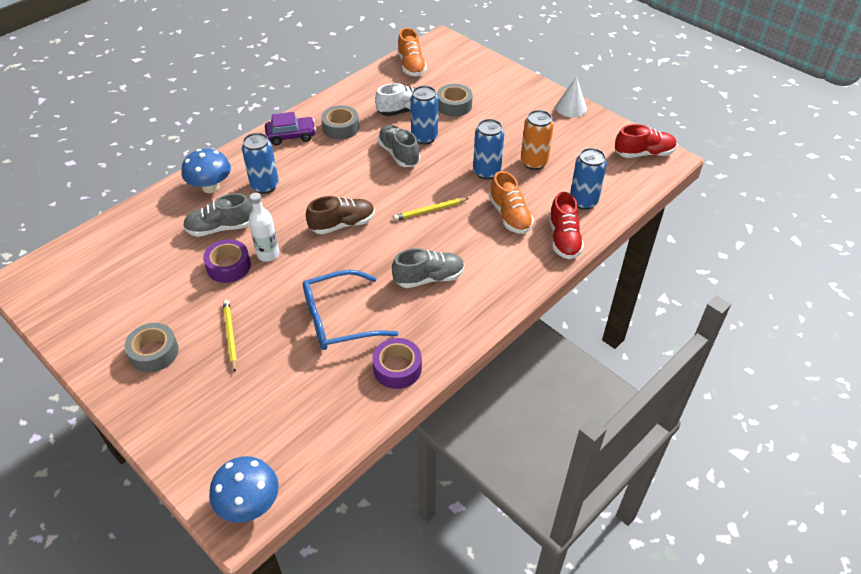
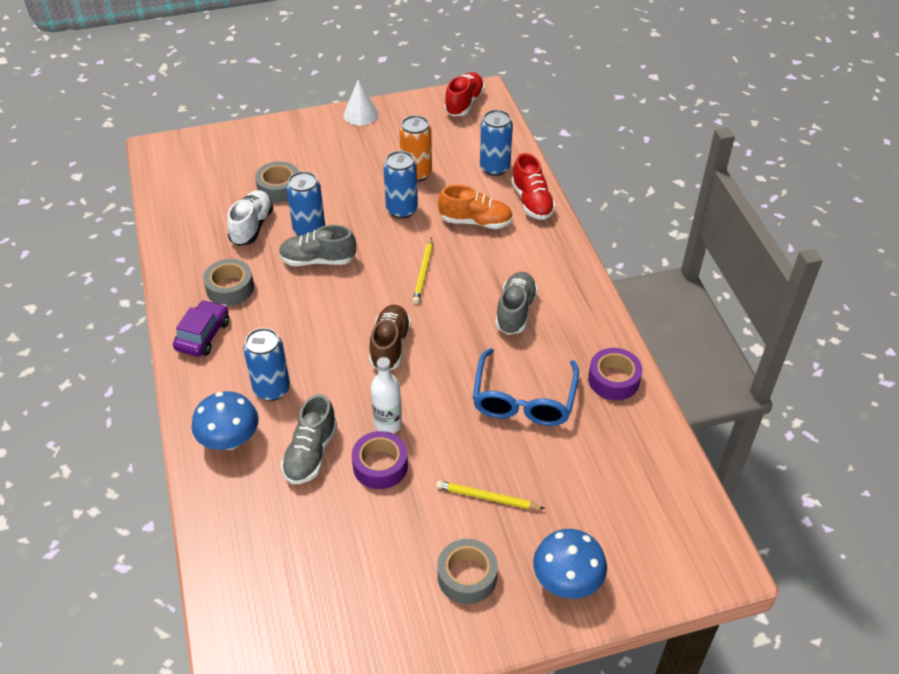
camera: 60 degrees left, 0 degrees up
(249, 504) = (712, 551): blue mushroom -> blue mushroom (567, 581)
(411, 66) = (177, 190): orange shoe -> none
(564, 239) = (532, 202): red shoe -> red shoe turned 45 degrees clockwise

